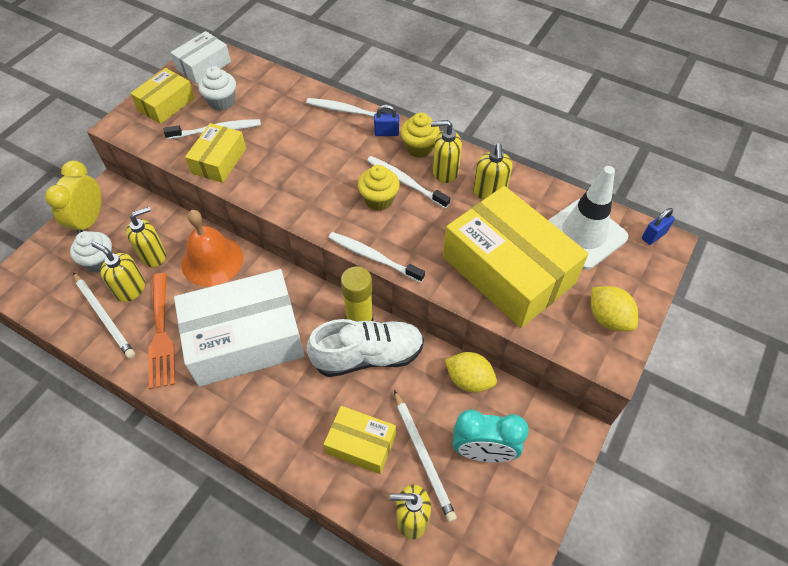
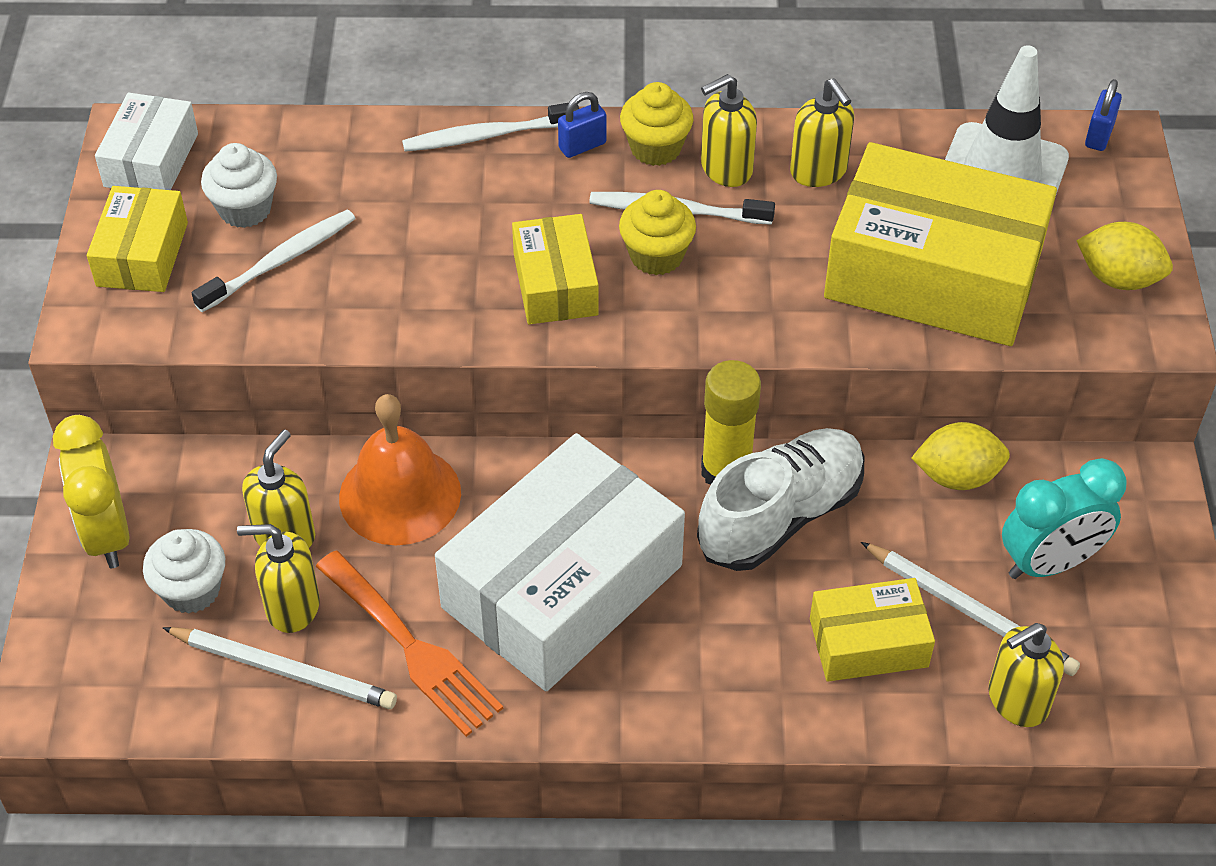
camera: 30 degrees left, 5 degrees down
(219, 161) = (331, 308): yellow box -> yellow box (555, 284)
(373, 257) = (718, 345): white toothbrush -> none

